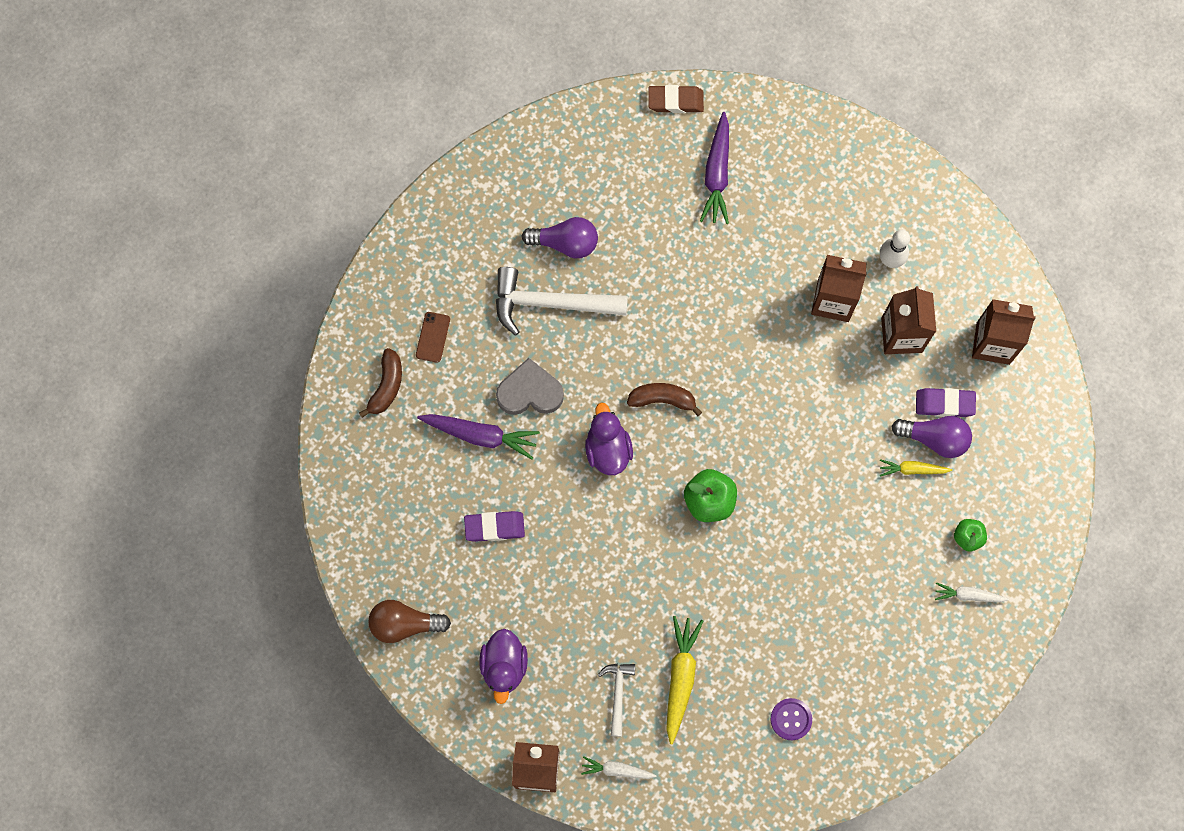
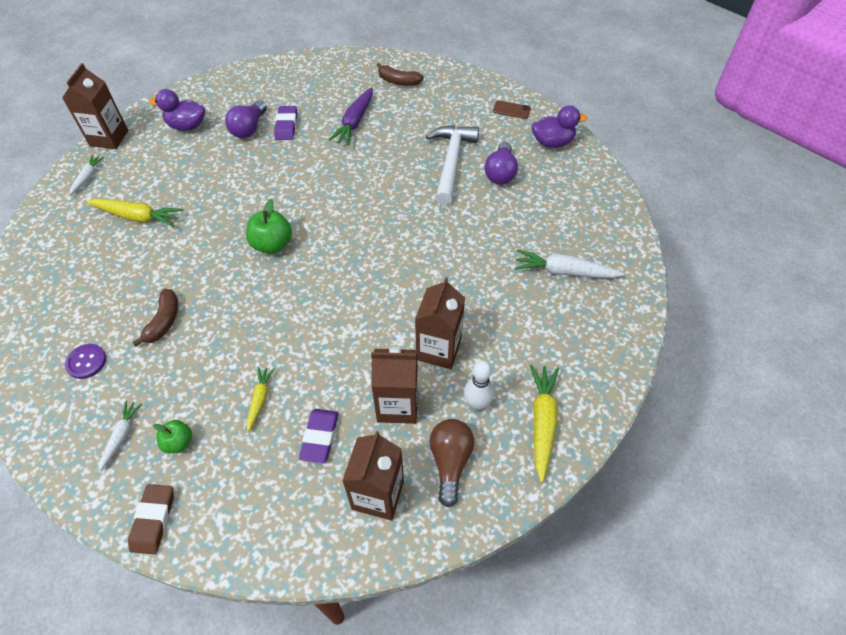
camera: 95 degrees right, 20 degrees down
(404, 624) = (234, 83): brown light bulb -> brown light bulb (450, 462)
(433, 337) = (431, 103): brown phone -> brown phone (511, 110)
(530, 392) = (383, 148): grey heart -> none
(608, 449) = (329, 187): purple duck -> purple duck (552, 142)
(617, 694) = (142, 181): white hammer -> none
(662, 399) = (363, 221): brown banana -> brown banana (164, 321)
(675, 101) = (631, 248): brown eraser -> brown eraser (153, 520)
(717, 174) = (564, 271): purple carrot -> white carrot
(791, 719) = (73, 283): purple button -> purple button (86, 362)
(902, 201) = (542, 422): none -> yellow carrot
(934, 438) = (286, 423): purple light bulb -> purple light bulb (249, 128)

